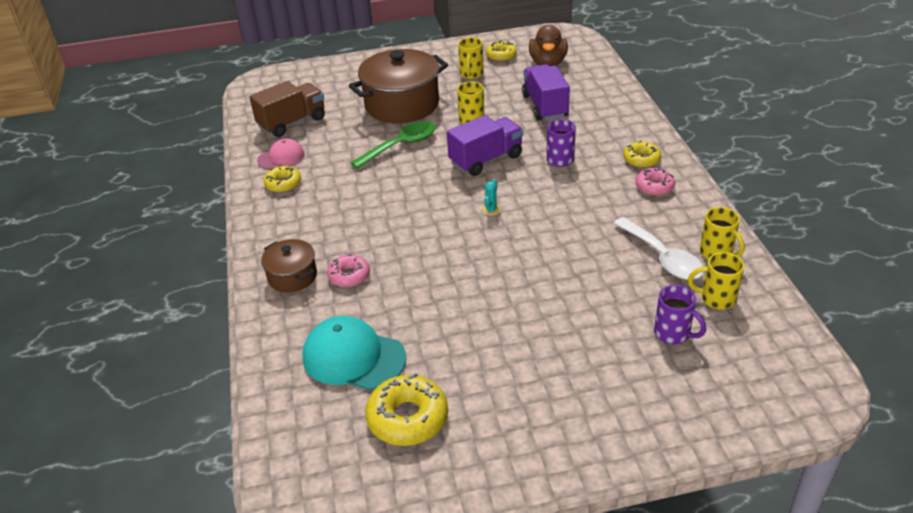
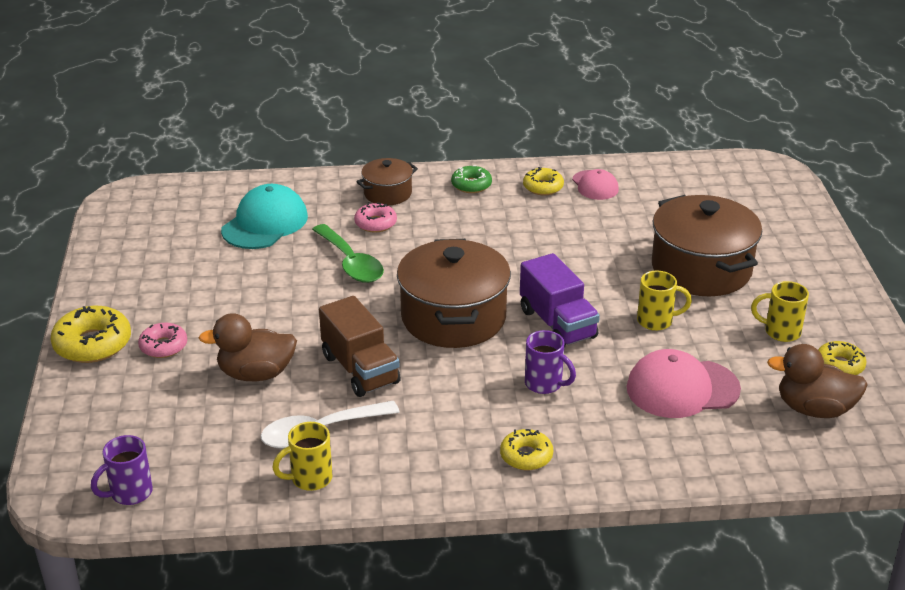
camera: 95 degrees right, 5 degrees down
(278, 225) = (471, 185): none -> green donut
(292, 122) = (668, 191): brown truck -> brown truck (360, 369)
(401, 146) = (602, 263): green spoon -> green spoon (350, 263)
(407, 418) = (181, 247): yellow donut -> yellow donut (92, 344)
(491, 209) = (453, 317): turquoise cactus -> brown pot
(545, 106) = (682, 388): purple truck -> pink cap
(605, 309) = (256, 374): none -> brown duck
(654, 186) = (460, 455): pink donut -> pink donut (163, 346)
(673, 334) = (199, 414): purple mug -> purple mug (129, 493)
(716, 299) = (234, 458): yellow mug -> none

